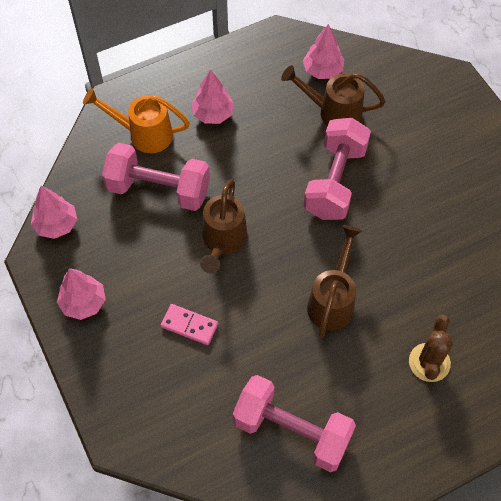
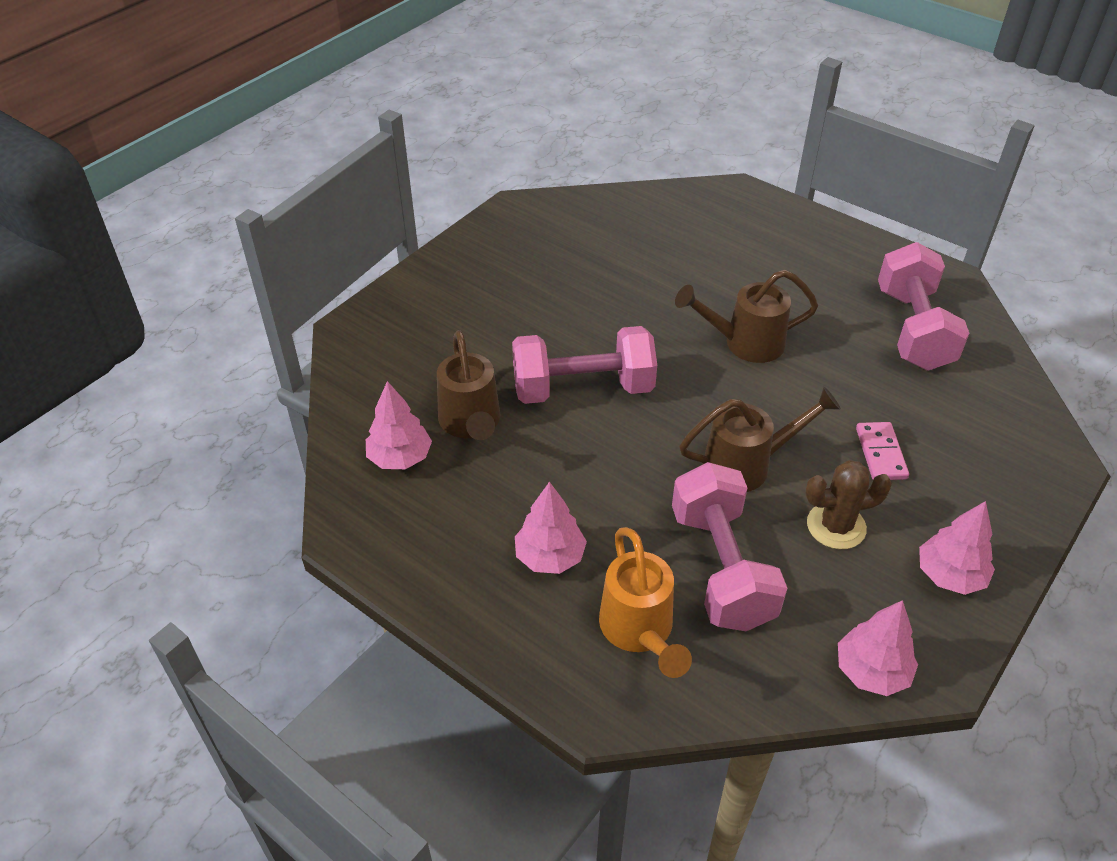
camera: 115 degrees left, 15 degrees down
(429, 362) = (754, 258): brown cactus -> brown cactus (836, 526)

